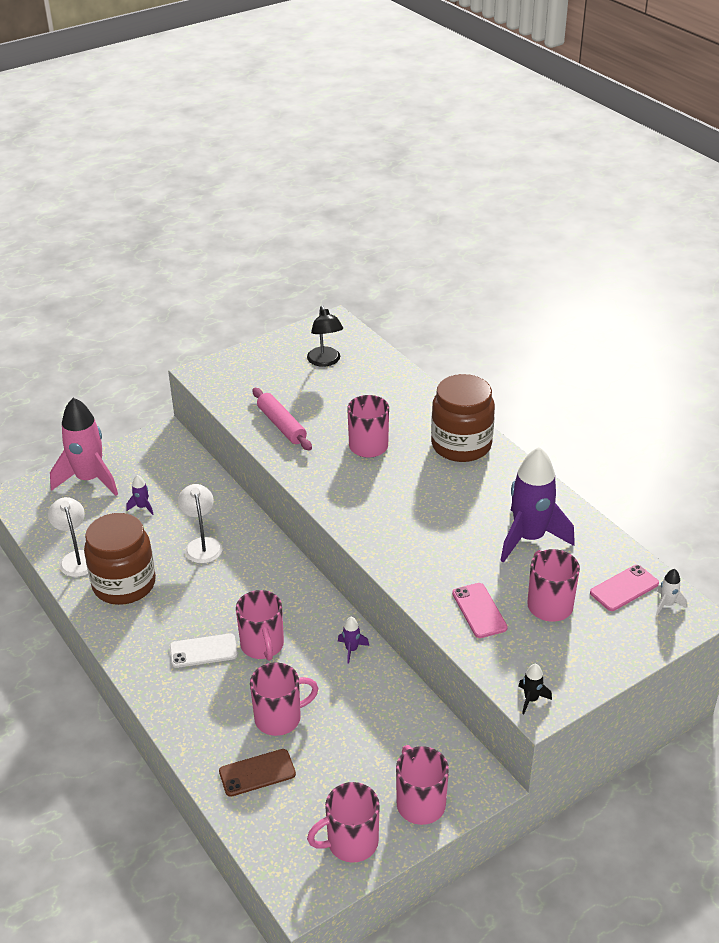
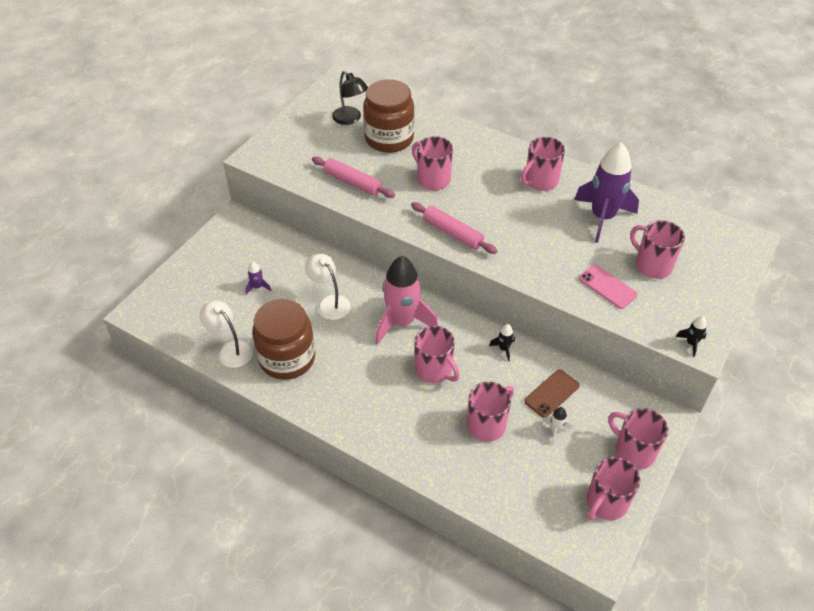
camera: 25 degrees left, 10 degrees up
(89, 479) = (195, 277): pink rocket -> pink rocket (402, 322)
(203, 651) = (391, 392): white phone -> none
(257, 773) = (500, 476): brown phone -> brown phone (551, 393)
(349, 505) = (452, 233): none -> pink rolling pin
(351, 649) = (504, 349): purple rocket -> black rocket
(461, 445) = (502, 158): brown jar -> brown jar (389, 139)
(486, 480) = (540, 181): none -> pink mug
(624, 588) = (693, 235): pink phone -> none
(666, 604) = (728, 237): white rocket -> white rocket (555, 431)

